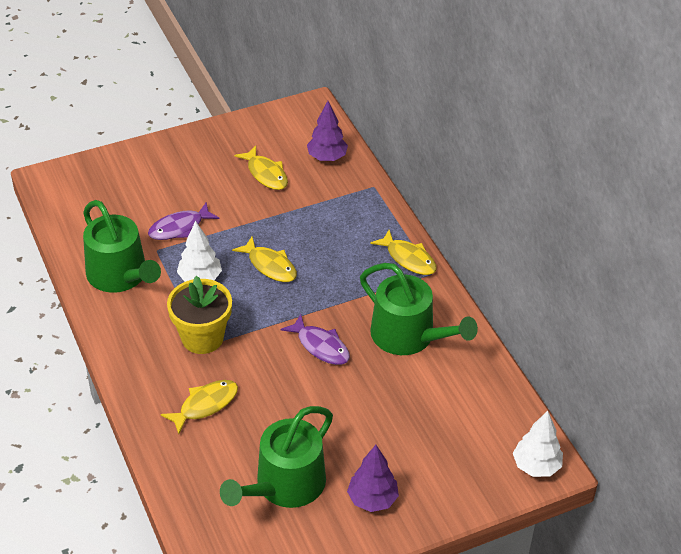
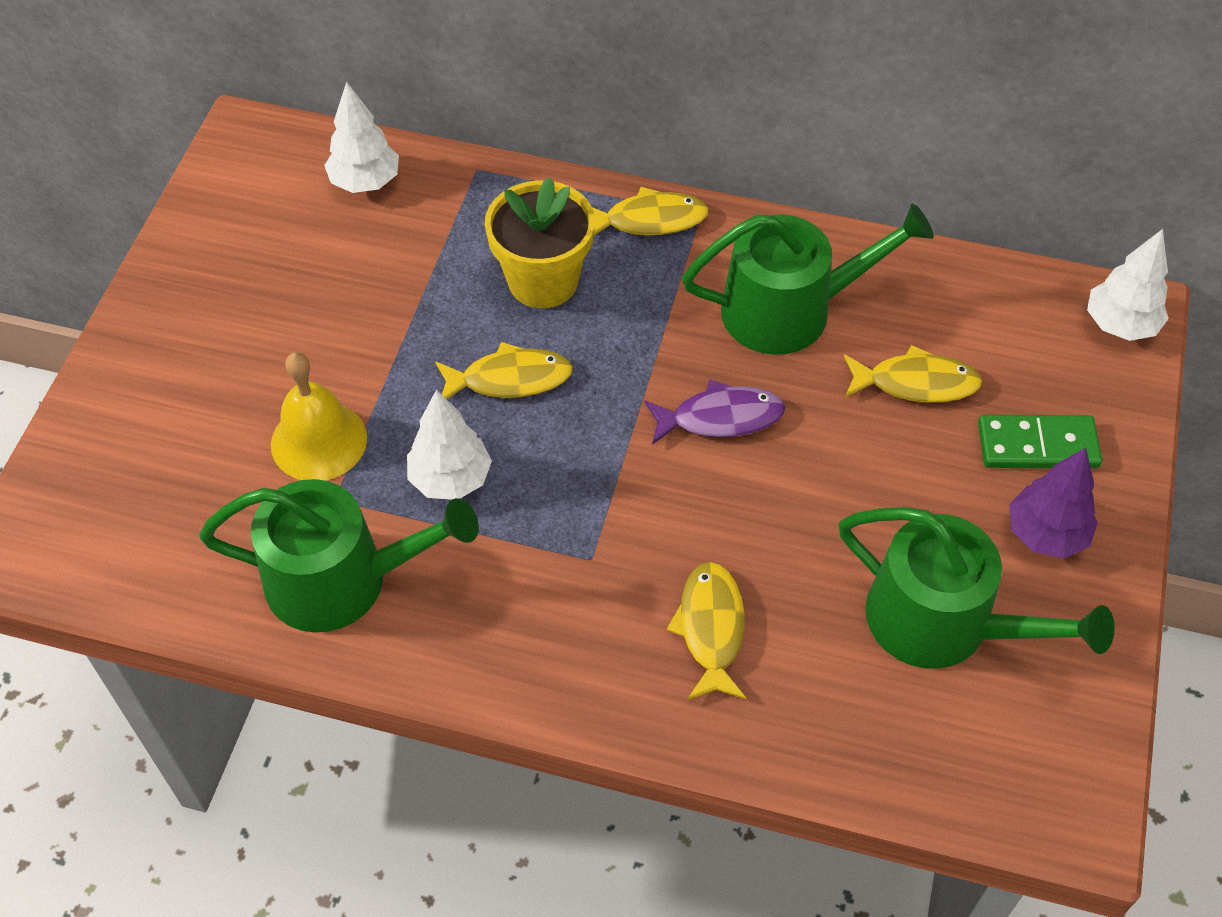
camera: 50 degrees left, 10 degrees up
(179, 228) = (319, 441): purple fish -> yellow bell
(202, 338) = (574, 550): yellow flower pot -> yellow flower pot (543, 281)
(266, 174) = (321, 269): yellow fish -> yellow fish (916, 383)
(284, 485) = (943, 622): green watering can -> green watering can turned 45 degrees counterclockwise
(327, 157) = (365, 182): purple tree -> white tree
(423, 470) = (1037, 445): none -> green domino

